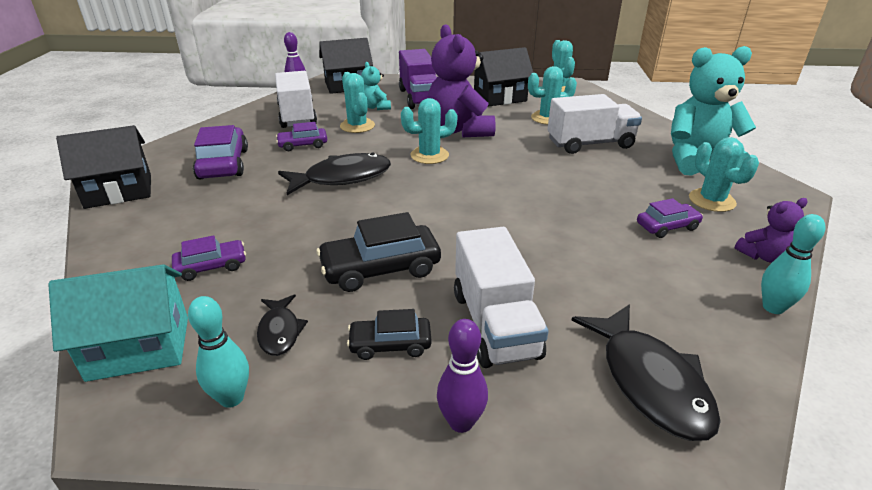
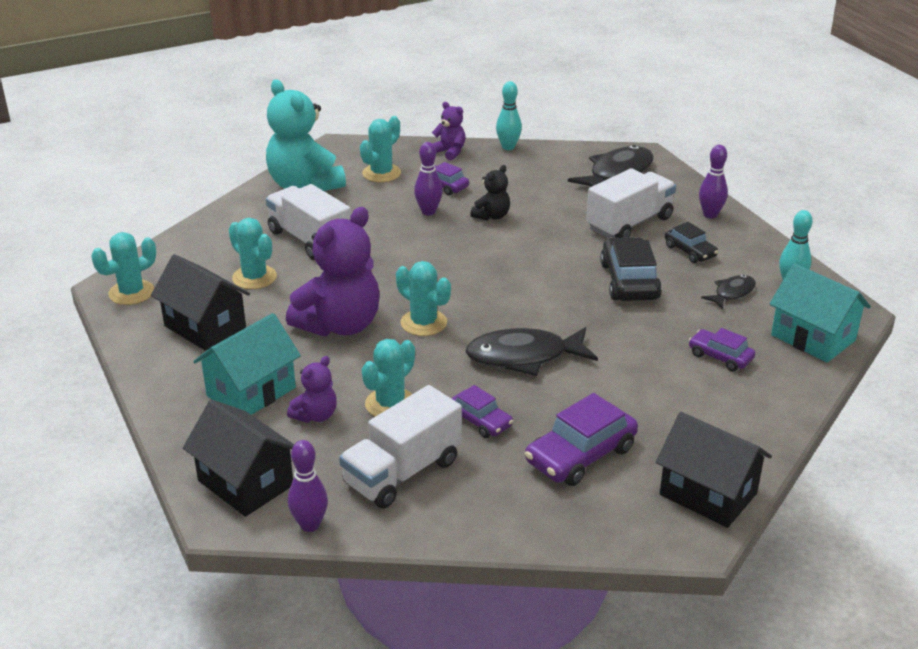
camera: 120 degrees left, 0 degrees up
(342, 178) = (524, 357): black fish -> black fish turned 45 degrees counterclockwise
(376, 107) = (315, 415): turquoise teddy bear -> purple teddy bear
(380, 268) = (629, 281): black car -> black car turned 135 degrees counterclockwise
(419, 98) = (251, 392): purple truck -> turquoise house
(579, 234) = (492, 216): none -> black teddy bear
(610, 203) = (428, 212): none -> purple bowling pin

